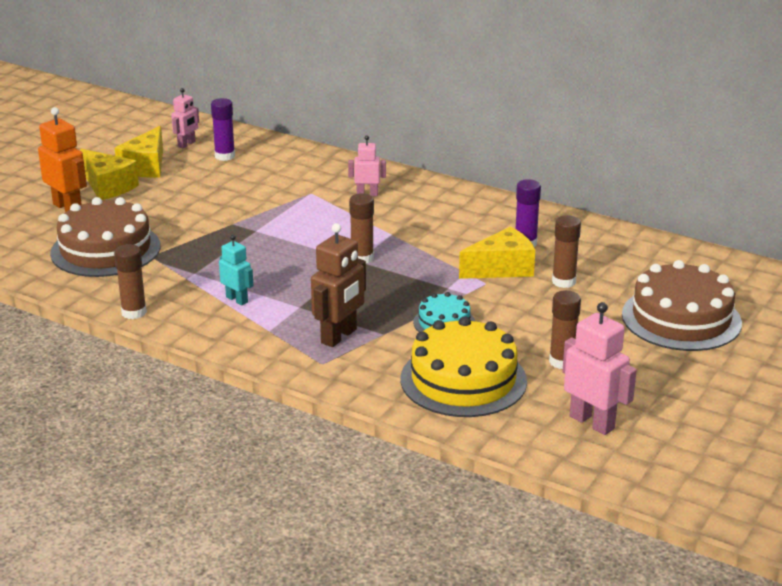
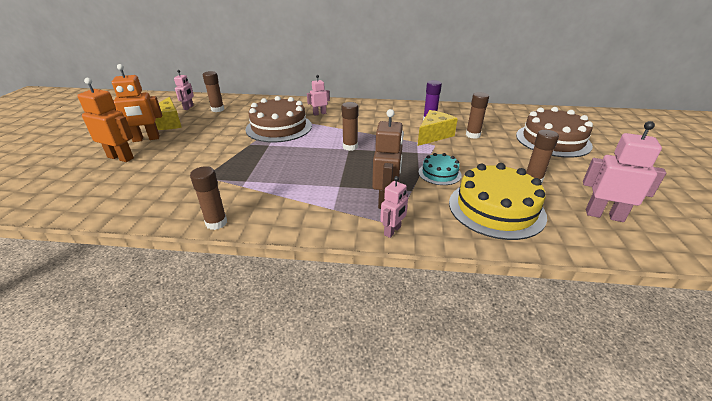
camera: 25 degrees left, 5 degrees up
(105, 249) = (165, 179): brown cake -> brown cake (279, 127)
(108, 186) = (146, 139): yellow cheese -> orange robot
(225, 156) = (217, 109): purple glue stick -> brown glue stick
(237, 300) = (291, 192): turquoise robot -> none
(313, 369) = (392, 231): none -> pink robot

